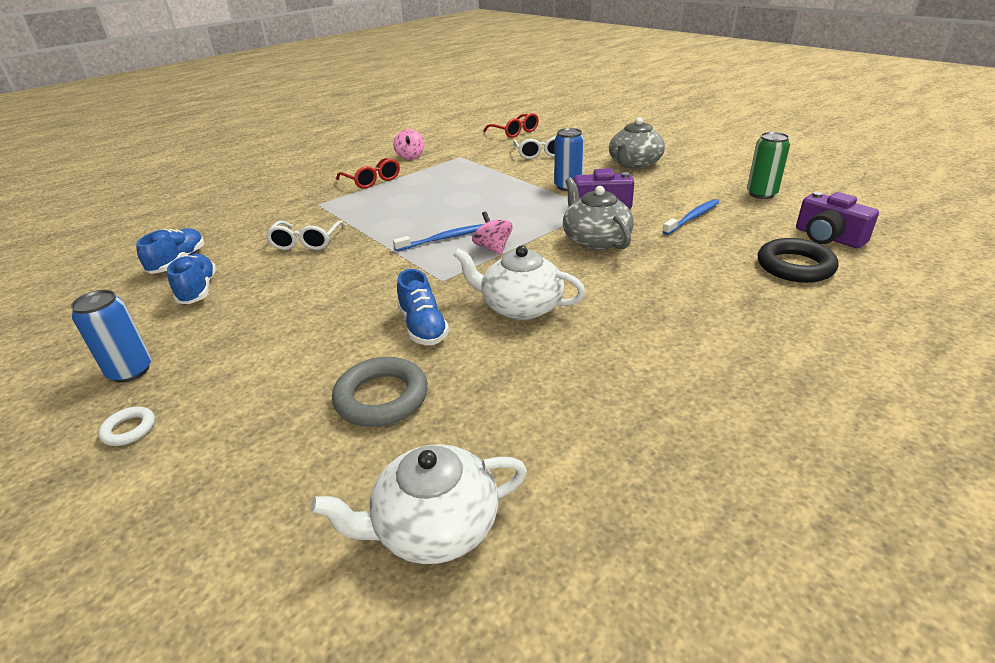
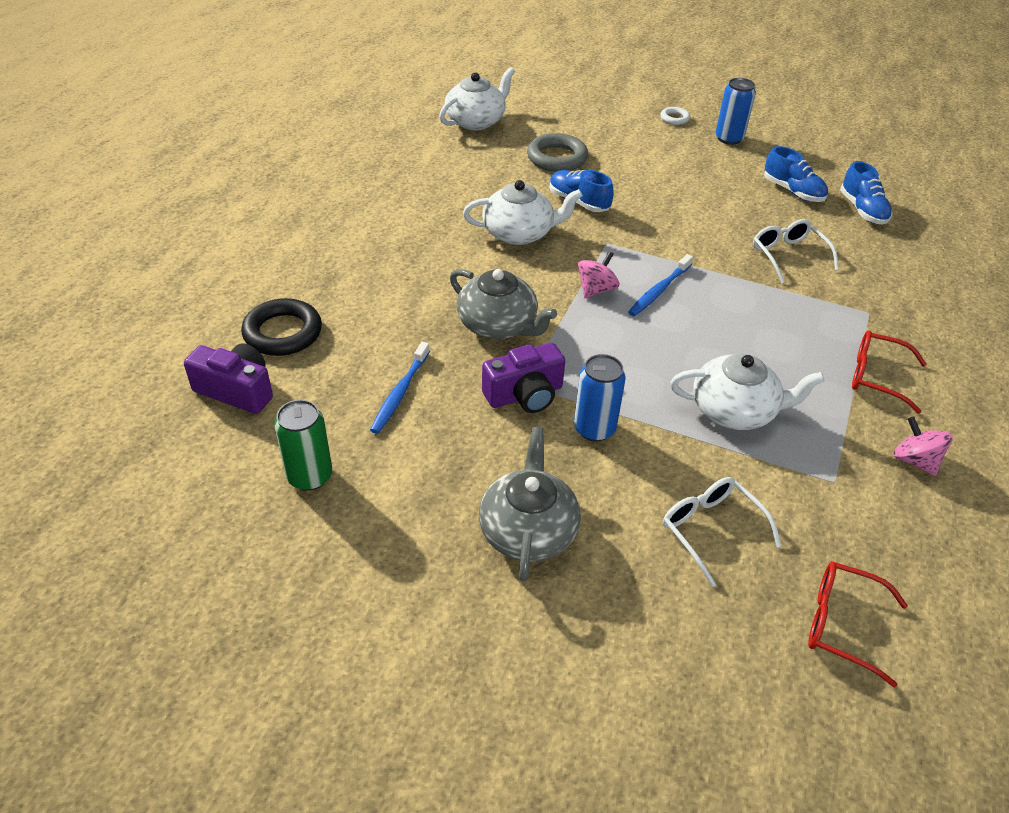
camera: 150 degrees right, 10 degrees up
(475, 181) = (734, 410): none -> white teapot
(493, 248) = (596, 290): pink spinning top -> pink spinning top turned 90 degrees counterclockwise

